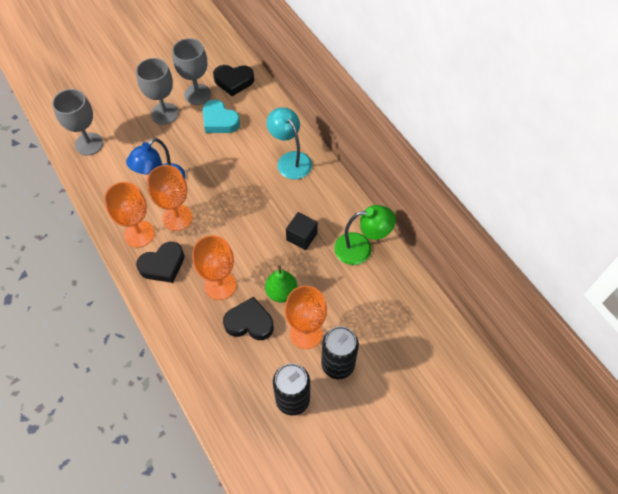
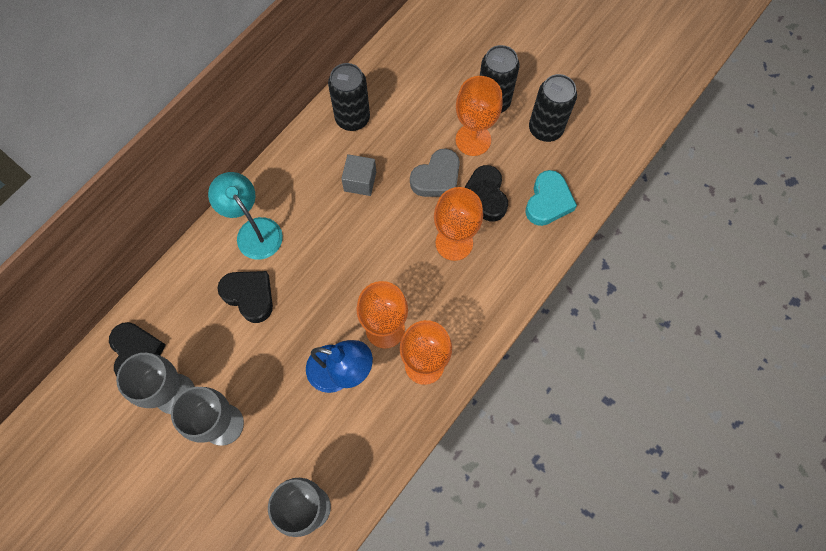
camera: 110 degrees left, 10 degrees up
(163, 265) = (454, 316): black heart -> black heart (249, 296)
(219, 121) = (215, 343): turquoise heart -> turquoise heart (548, 201)
(281, 292) = (437, 178): green pear -> grey heart
(290, 160) = (254, 230): turquoise lamp -> turquoise lamp turned 105 degrees clockwise
(301, 237) = (360, 181): black cube -> grey cube
(361, 248) = (352, 118): green lamp -> black can

